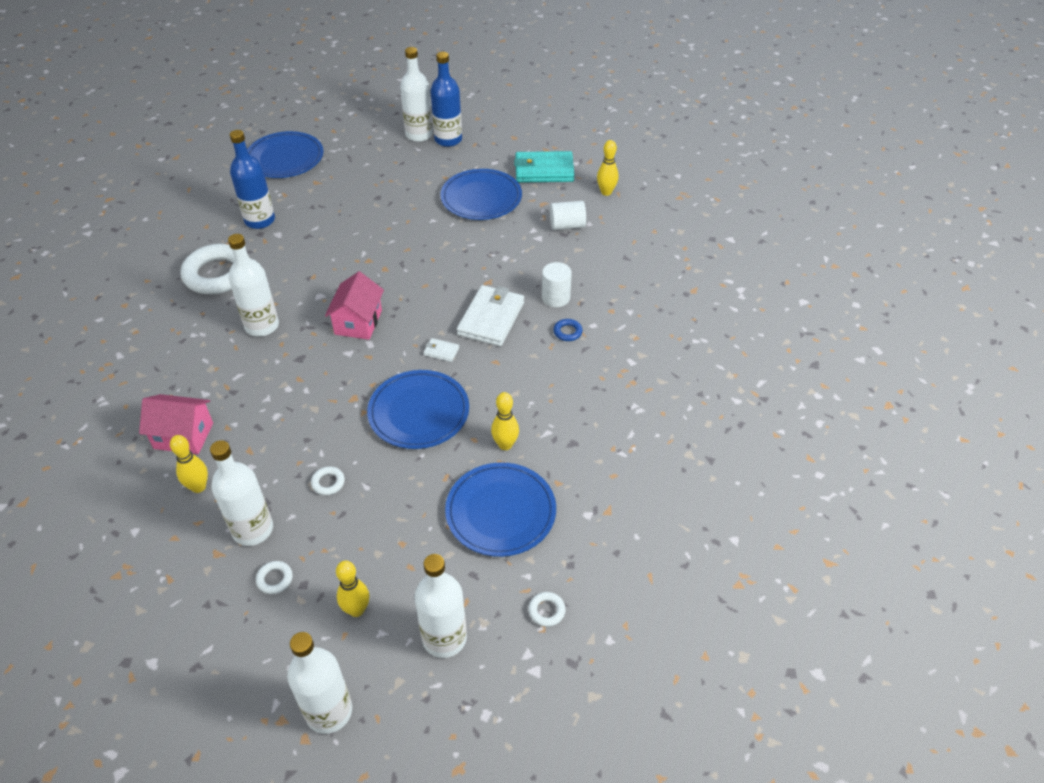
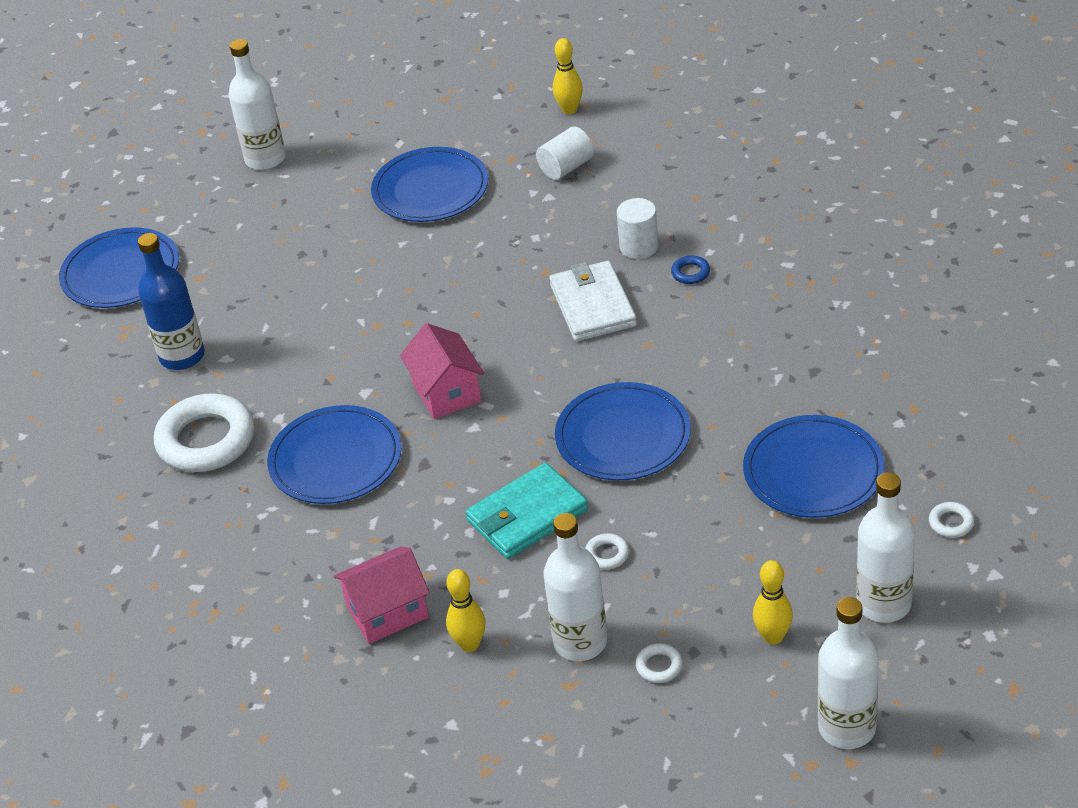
camera: 30 degrees left, 5 degrees down
(262, 326) = (335, 459): white bottle -> blue plate
(441, 351) = (576, 367): white wallet -> none
(448, 139) = (310, 146): blue bottle -> none
(505, 445) = (749, 412): yellow bowling pin -> none
(544, 170) = (469, 122): turquoise wallet -> turquoise wallet (527, 515)

